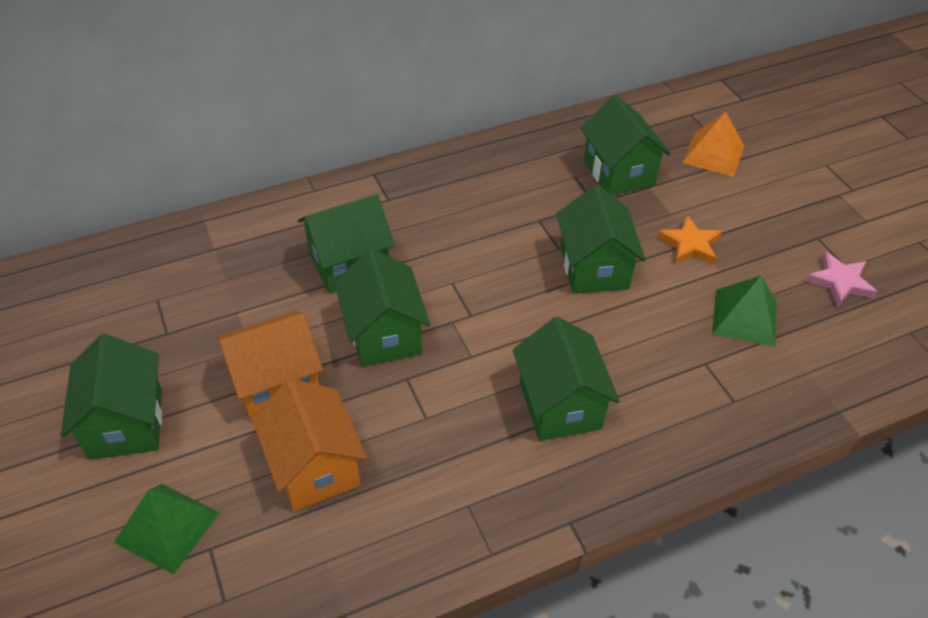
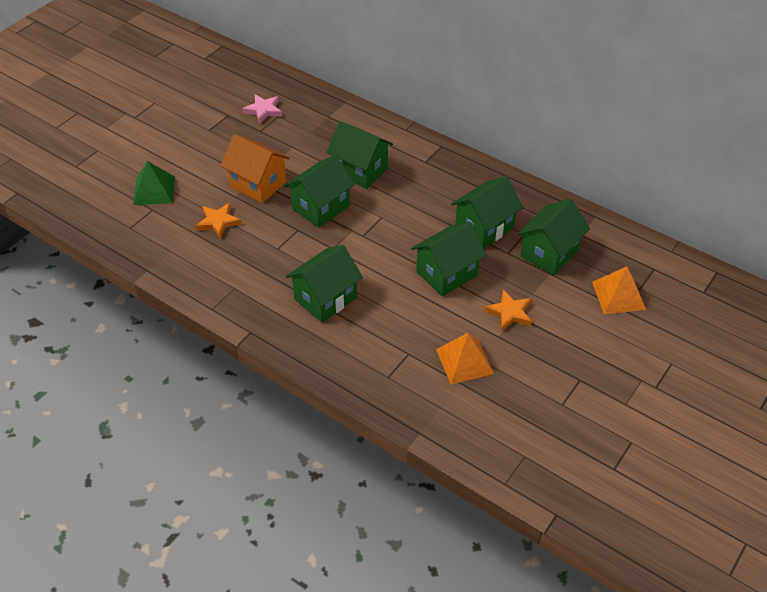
camera: 60 degrees right, 0 degrees up
(126, 423) = (198, 147): green house -> green house (484, 228)
(315, 467) = (218, 222): orange house -> orange star
(745, 317) = (464, 361): green pyramid -> orange pyramid
(840, 282) = (543, 404): pink star -> pink star (263, 110)

